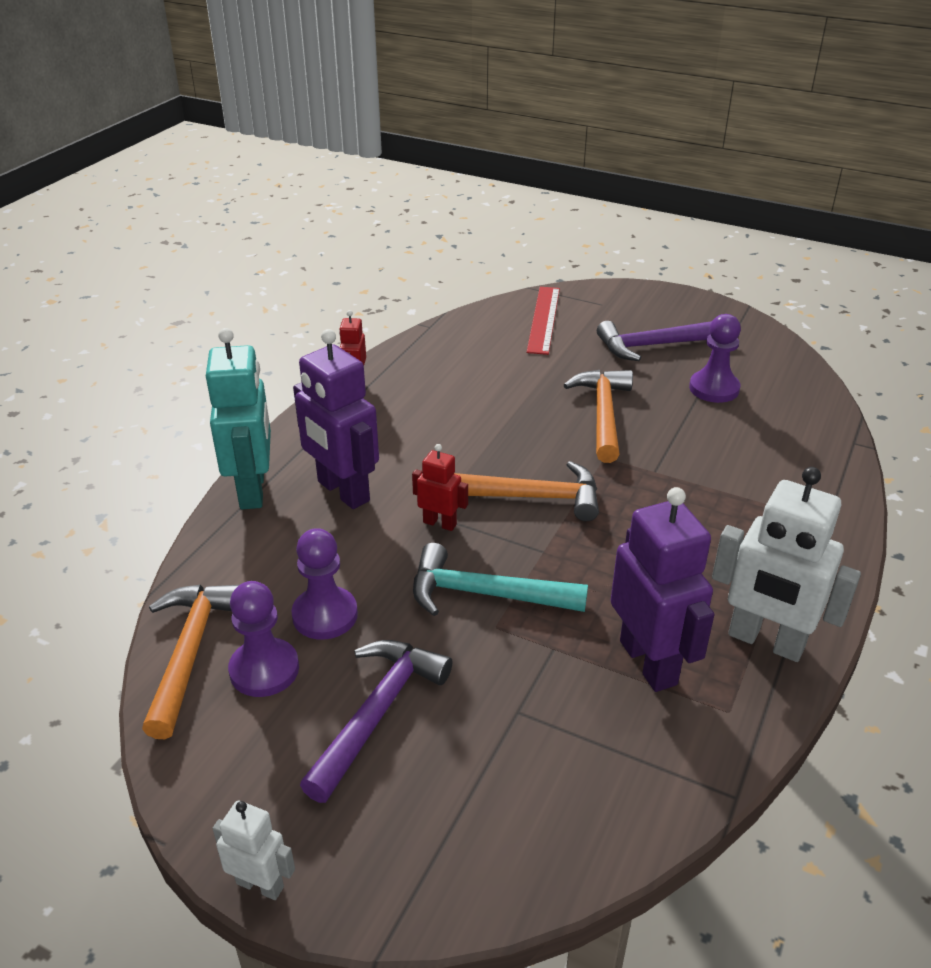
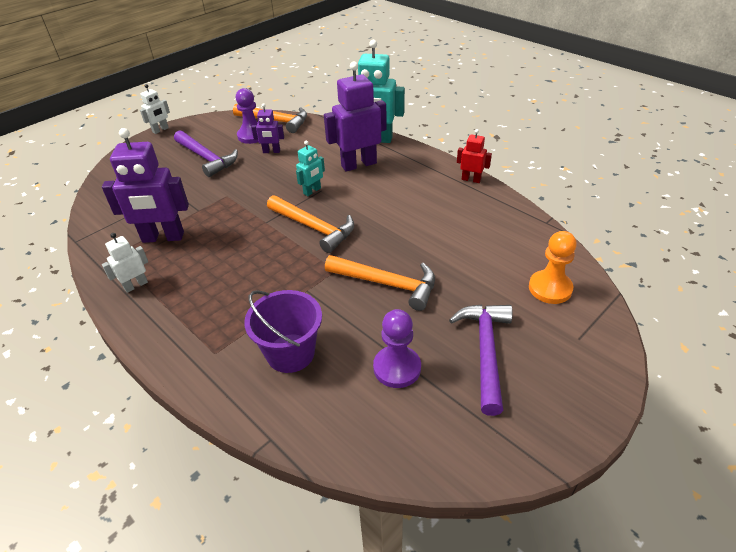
camera: 110 degrees right, 5 degrees up
(325, 615) = (271, 151): purple pawn -> purple robot
(440, 523) = (312, 191): red robot -> turquoise robot
(485, 594) = (249, 196): turquoise hammer -> none
(531, 497) = (314, 228): orange hammer -> orange hammer turned 75 degrees counterclockwise
(543, 319) = (550, 288): red ruler -> orange pawn
(753, 457) = (290, 353): none -> purple bucket
(765, 642) = (136, 285): white robot -> white robot, size x0.51

